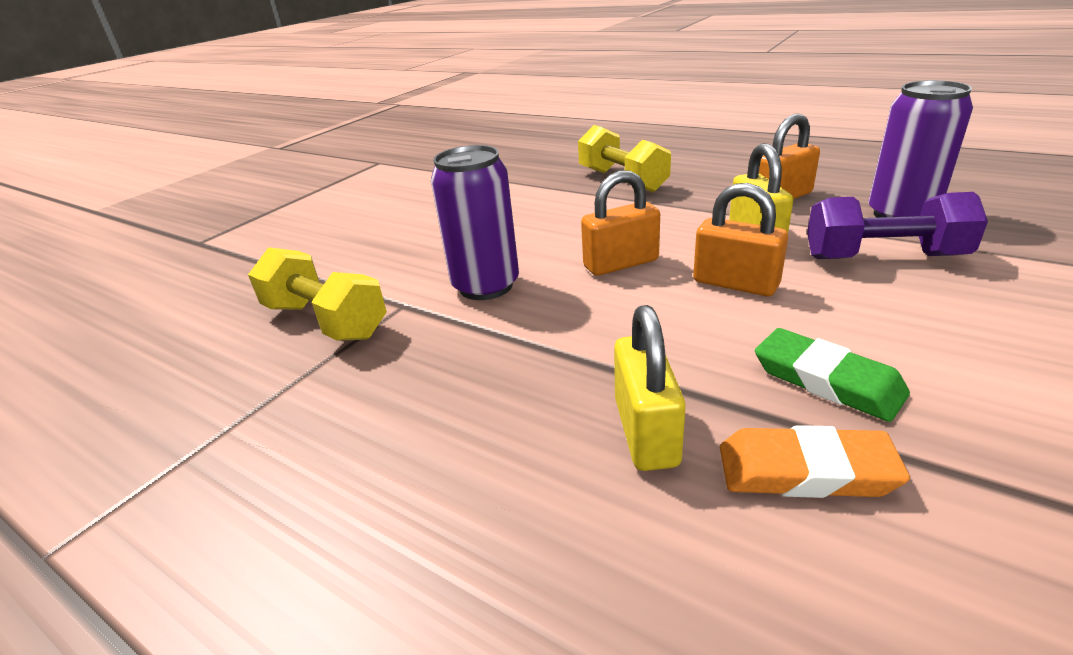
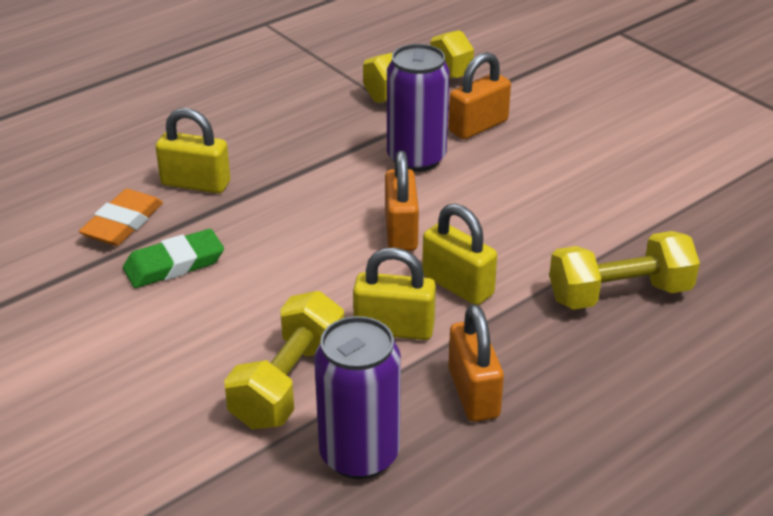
camera: 105 degrees right, 5 degrees up
(671, 226) = (457, 285): none -> yellow padlock
(735, 283) = (317, 278): orange padlock -> orange padlock (478, 126)
(883, 257) = (288, 383): purple dumbbell -> yellow dumbbell

